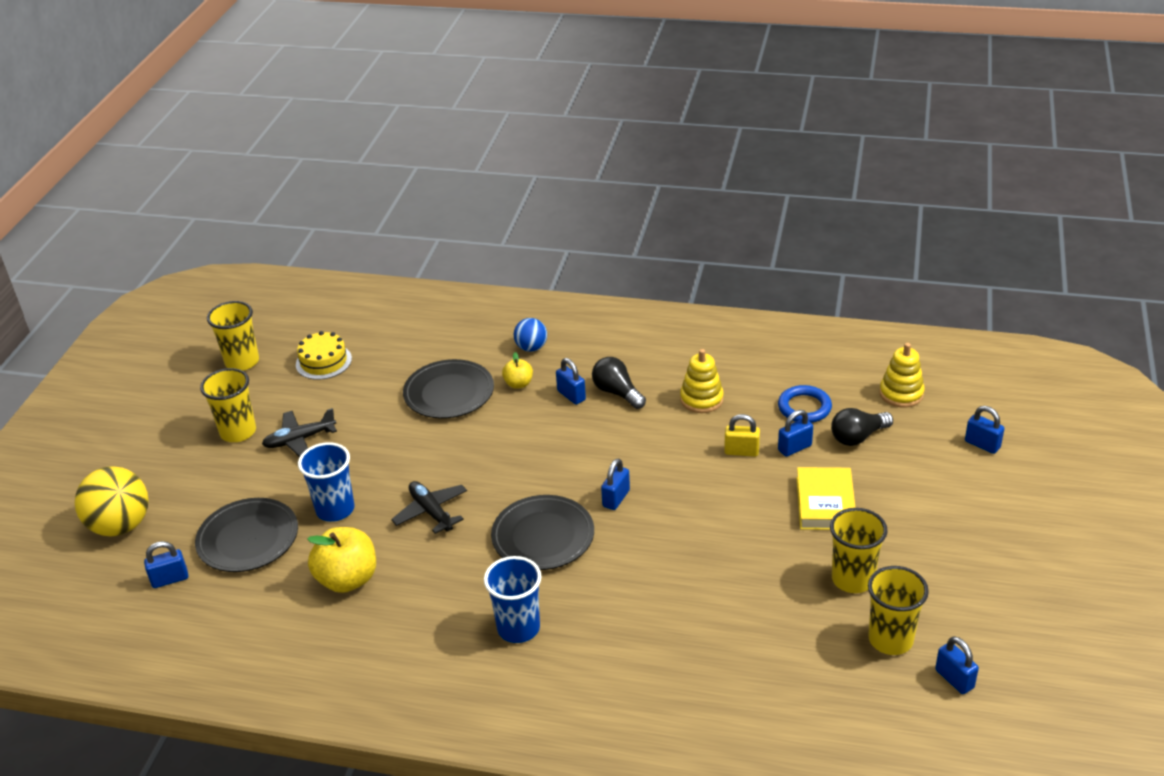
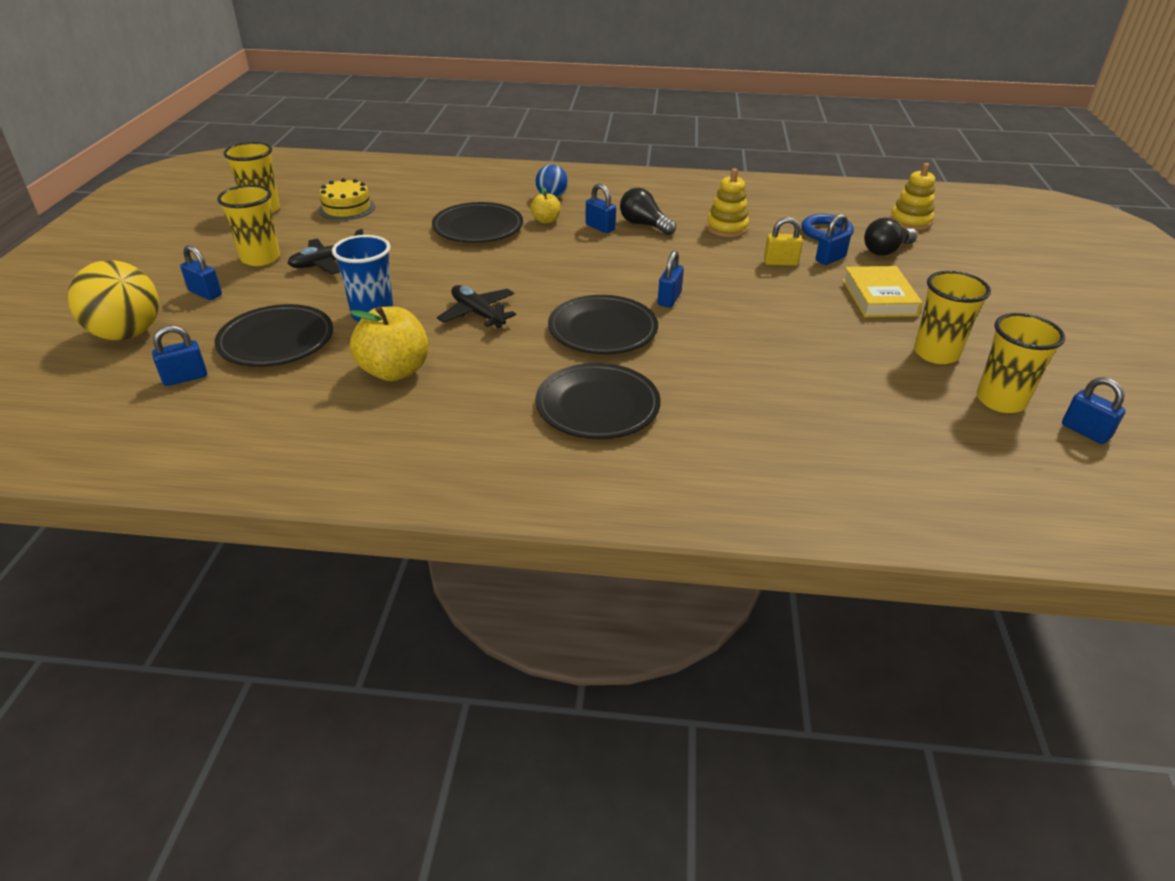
camera: 10 degrees left, 0 degrees up
(518, 628) = (597, 406): blue cup -> black plate
(982, 444) = (1003, 253): blue padlock -> blue padlock (205, 293)

